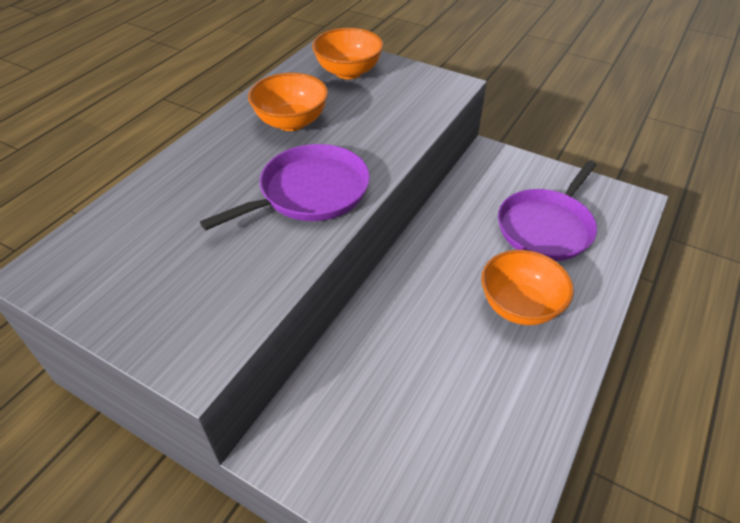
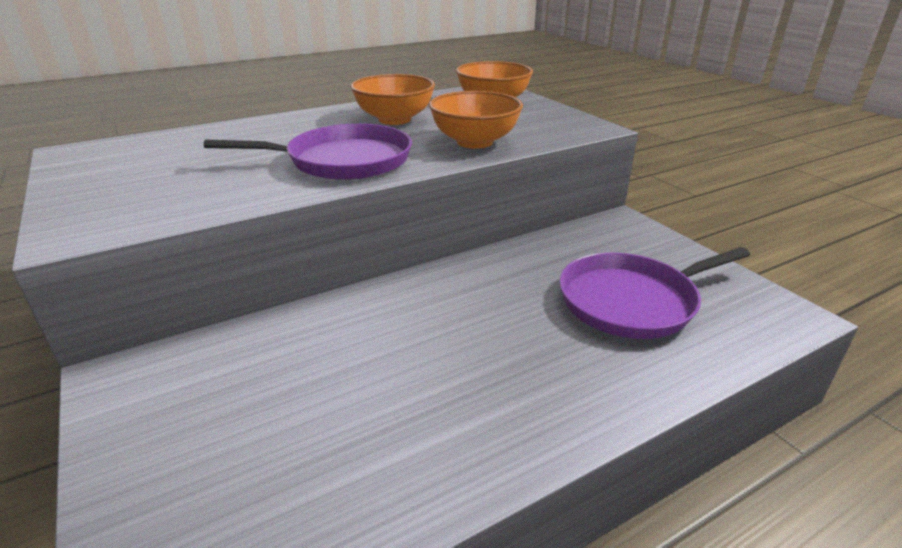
camera: 30 degrees right, 15 degrees down
(519, 306) = (517, 362): orange bowl -> orange bowl (474, 142)

